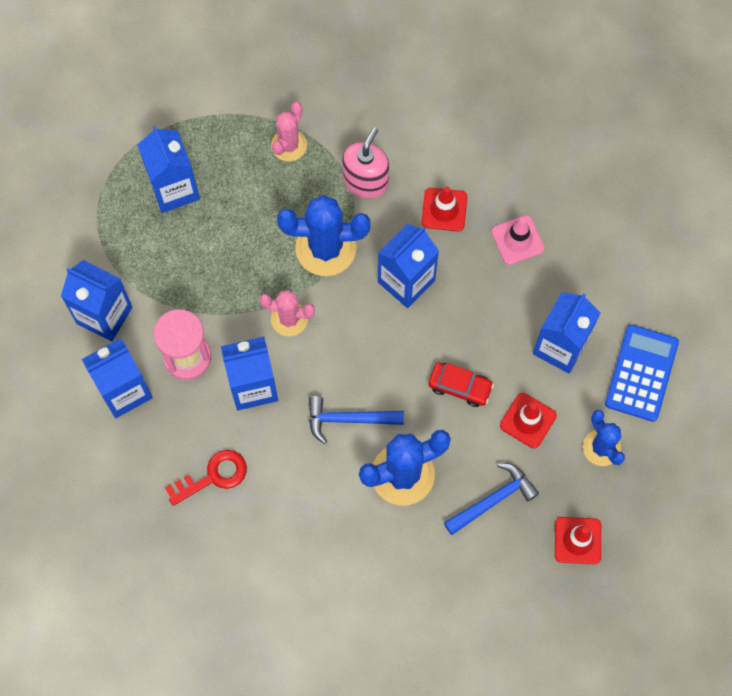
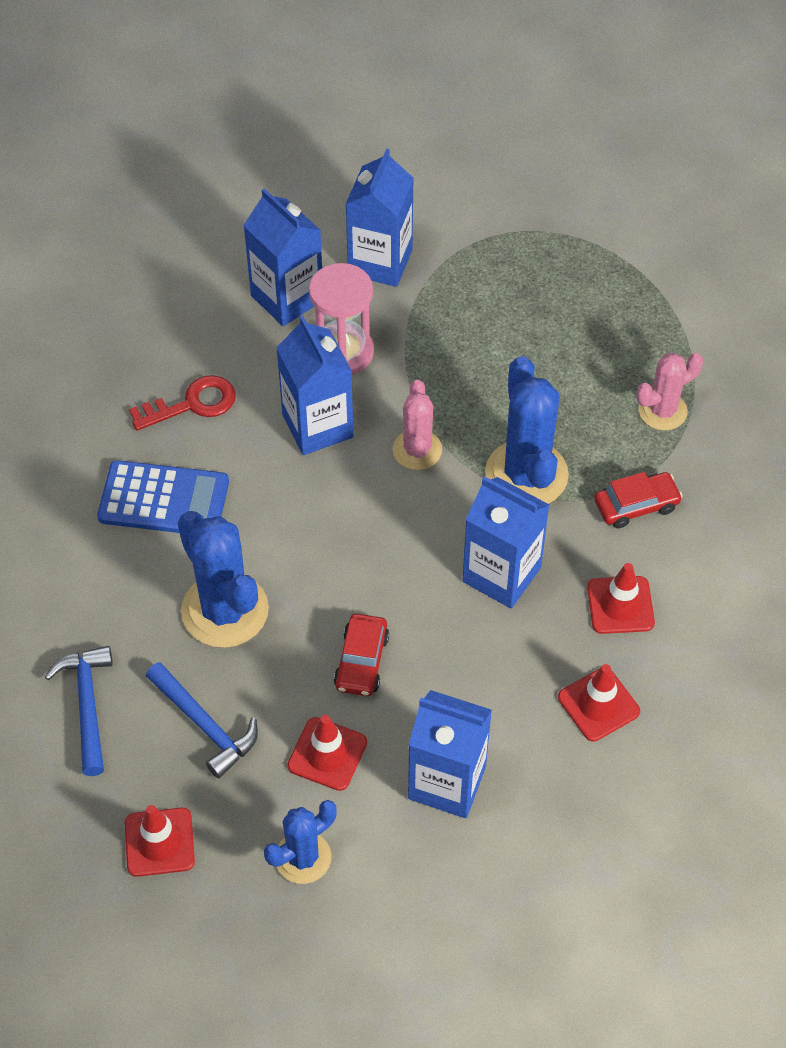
camera: 80 degrees right, 15 degrees down
(174, 189) = (565, 301): blue carton -> none
(213, 476) = (192, 404): red key -> red key turned 75 degrees counterclockwise
(289, 145) = (662, 411): pink cactus -> pink cactus turned 45 degrees counterclockwise
(348, 419) = (291, 536): blue hammer -> blue hammer (87, 705)
(365, 181) = (636, 505): pink soap dispenser -> red car
(517, 240) = (598, 704): pink traffic cone -> red traffic cone
(641, 373) = (428, 900): blue calculator -> blue calculator (163, 500)

